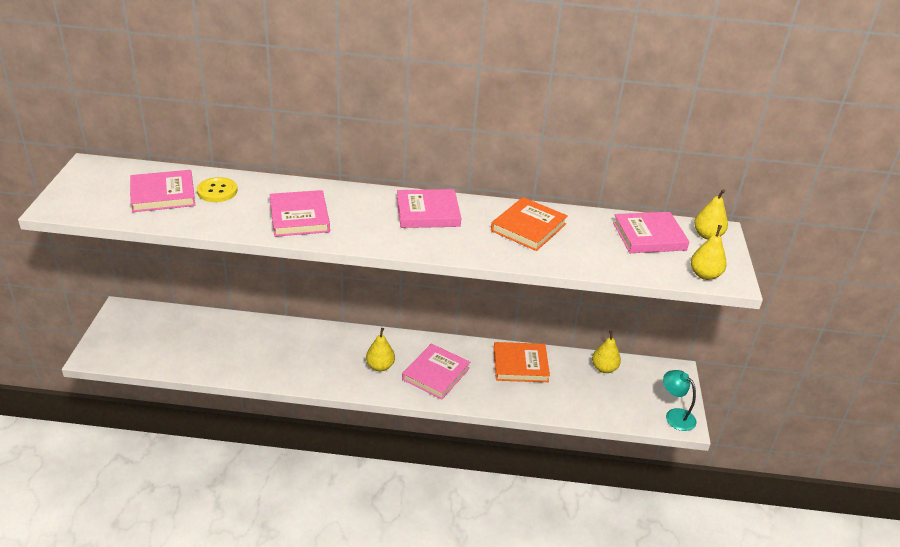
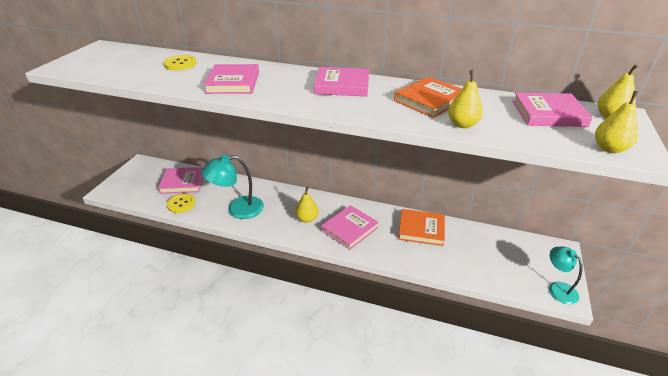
camera: 15 degrees right, 0 degrees up
(163, 194) = (139, 64): pink book -> pink book (183, 182)
(208, 364) = (181, 204): none -> yellow button
(287, 363) = (238, 209): none -> turquoise lamp
(604, 368) = (494, 239): yellow pear -> yellow pear (462, 124)

